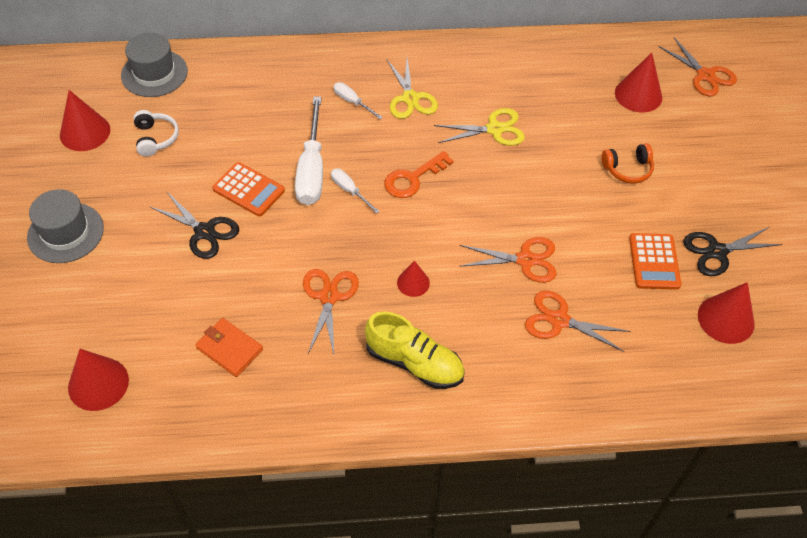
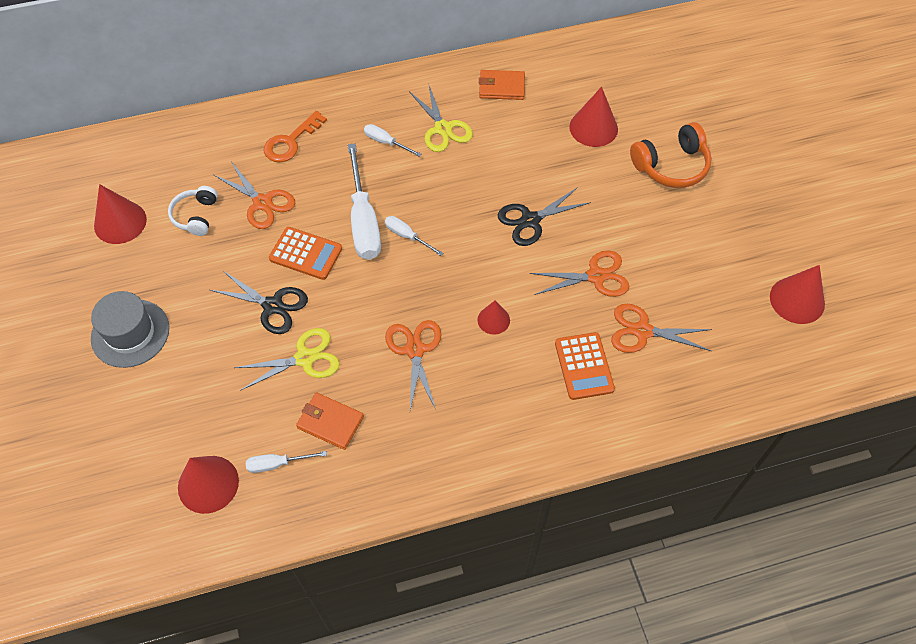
camera: 10 degrees left, 5 degrees up
(154, 73) = (175, 146): grey hat -> none
(156, 138) = (196, 216): white headphones -> white headphones turned 150 degrees counterclockwise
(168, 378) = (277, 464): none -> white screwdriver
(413, 178) = (466, 212): orange key -> orange key (291, 142)
(414, 363) = (515, 401): yellow shoe -> none
(477, 70) = (501, 87): none -> orange wallet
(494, 129) = (534, 147): yellow scissors -> yellow scissors (305, 358)
(627, 169) = (671, 166): orange headphones -> orange headphones, size x1.52
(638, 95) = (664, 87): red cone -> red cone (593, 128)
(654, 262) = (718, 255): orange calculator -> orange calculator (584, 366)
(705, 75) = (723, 56): orange scissors -> orange scissors (262, 203)
(717, 251) = (774, 234): black scissors -> black scissors (530, 220)

